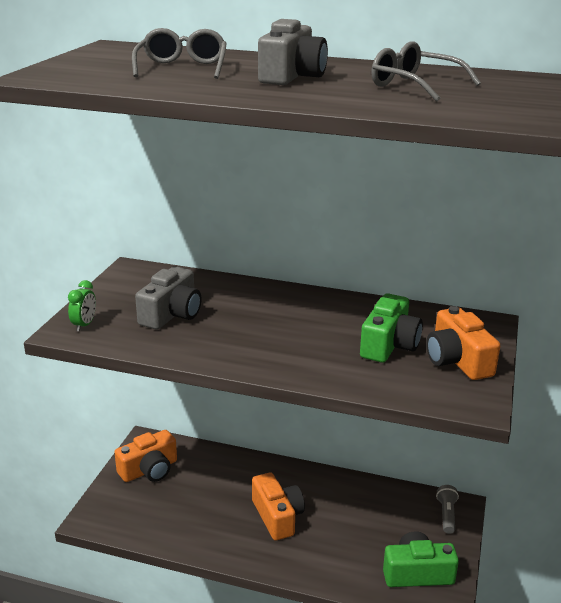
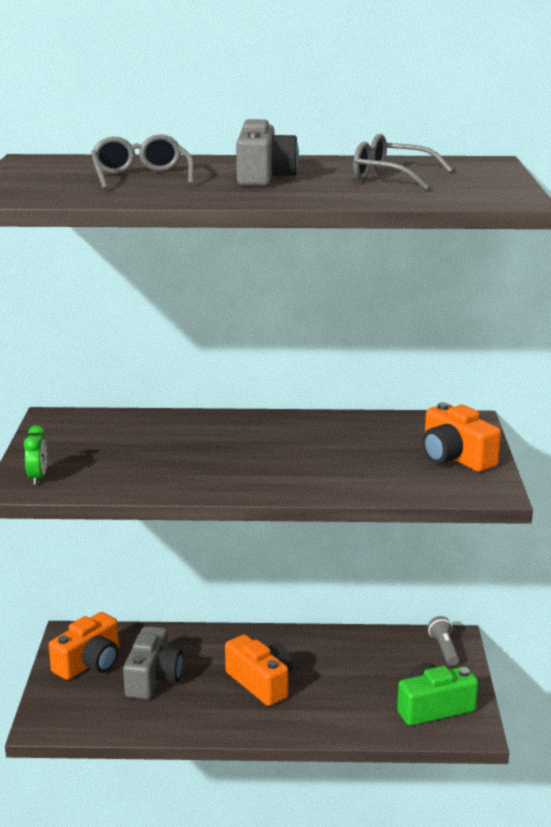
camera: 15 degrees left, 5 degrees down
(172, 314) = (131, 455): grey camera -> grey camera (153, 678)
(389, 345) = (380, 453): green camera -> none

